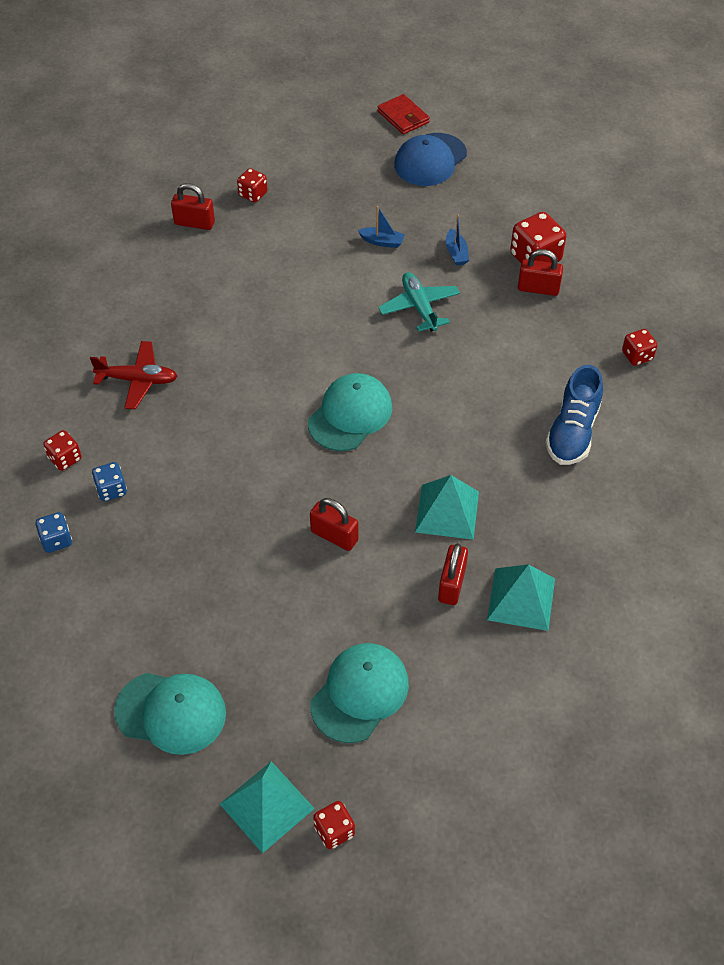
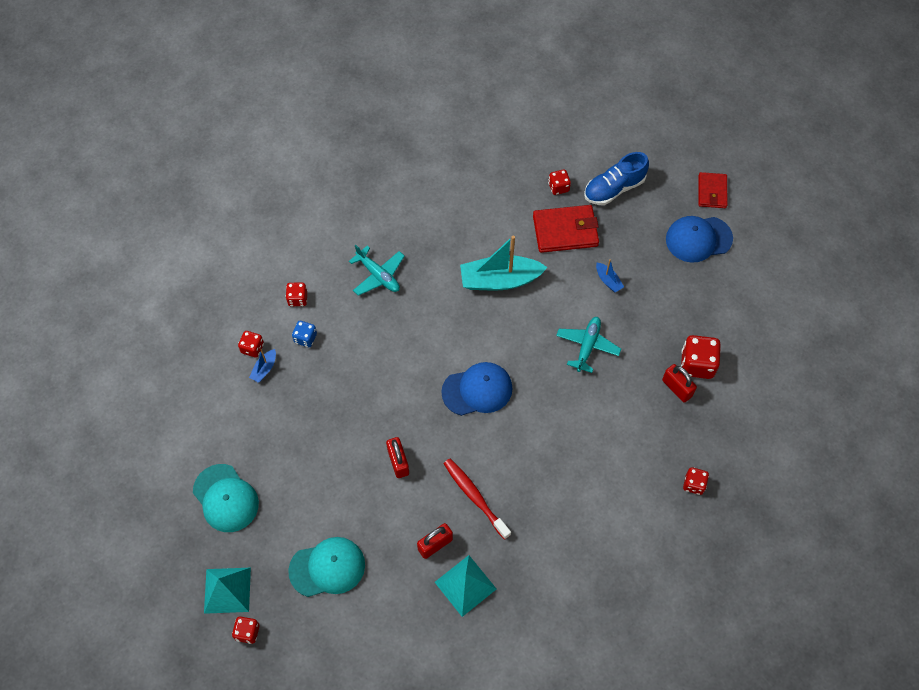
camera: 40 degrees right, 10 degrees up
(56, 540) = (252, 348): blue dice -> red dice
(137, 380) = (378, 275): red plane -> turquoise plane
(194, 223) = (504, 184): red padlock -> none
(274, 305) = (500, 280): none -> turquoise boat
(297, 226) = (565, 231): none -> red wallet
(350, 415) = (477, 390): turquoise cap -> blue cap
(447, 511) = (475, 497): turquoise pyramid -> red toothbrush
(456, 253) = (648, 323): blue boat -> blue boat (264, 369)
(572, 432) = (599, 504): blue shoe -> blue shoe (614, 188)

